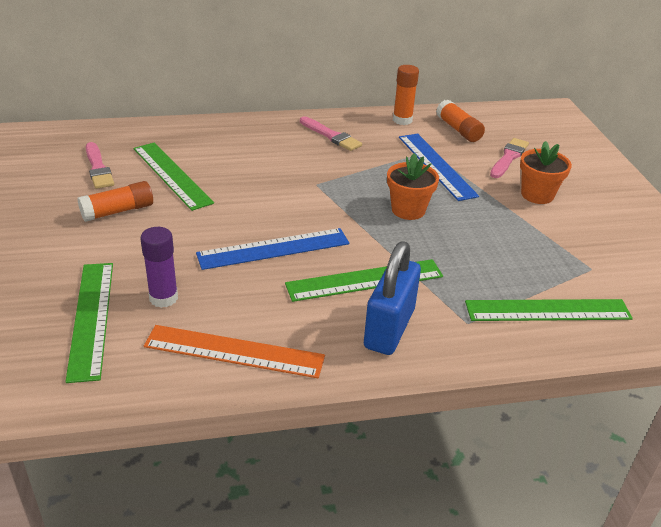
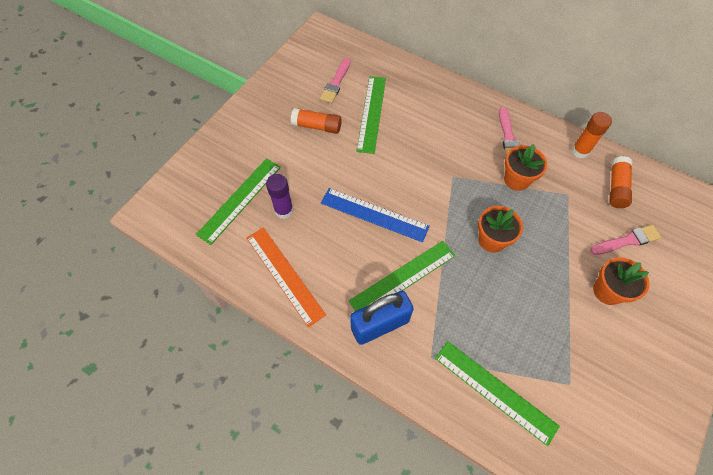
camera: 45 degrees right, 25 degrees up
(365, 280) = (403, 278): green ruler -> green ruler turned 60 degrees counterclockwise
(375, 160) = (516, 179): none -> orange flower pot
(436, 165) = (557, 212): blue ruler -> none

